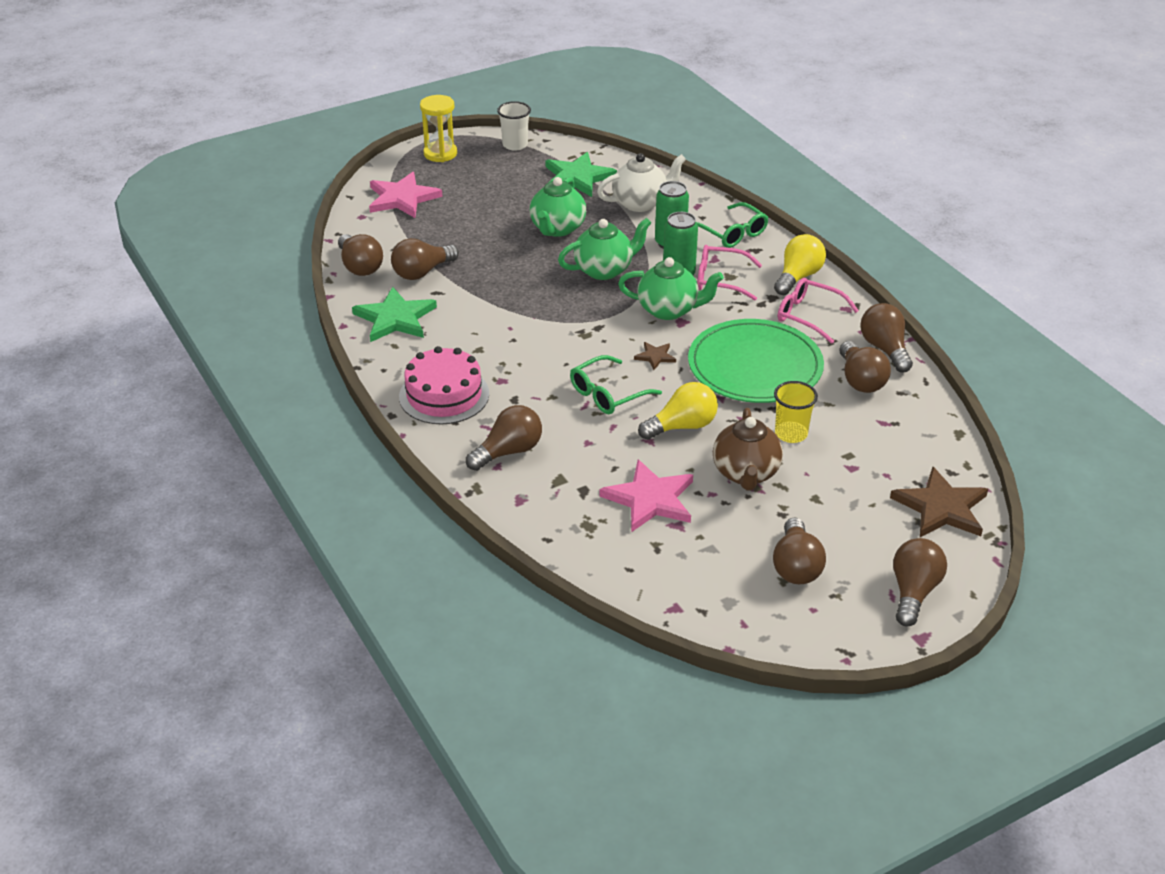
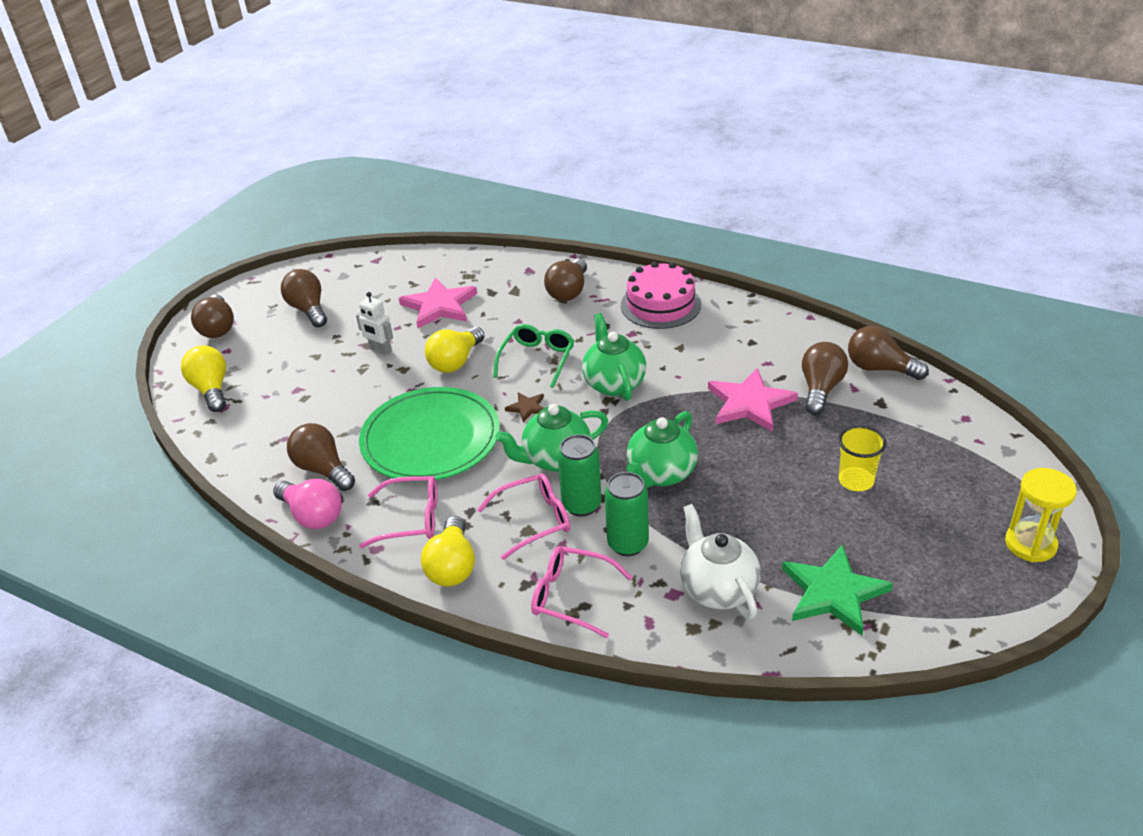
camera: 150 degrees right, 0 degrees up
(395, 318) = (779, 340): green star -> none
(402, 198) = (965, 459): pink star -> pink star (749, 403)
(515, 145) = (975, 610): white cup -> none
(557, 229) = (764, 502): green teapot -> green teapot (614, 383)
(640, 203) = (718, 589): white teapot -> white teapot turned 120 degrees clockwise
(732, 233) = (572, 596): green glasses -> pink glasses
(746, 473) = (380, 350): brown teapot -> white robot
(791, 434) = (362, 394): yellow cup -> yellow cup (856, 481)
(885, 349) = (312, 515): brown light bulb -> pink light bulb
(941, 508) = (211, 390): brown star -> yellow light bulb

